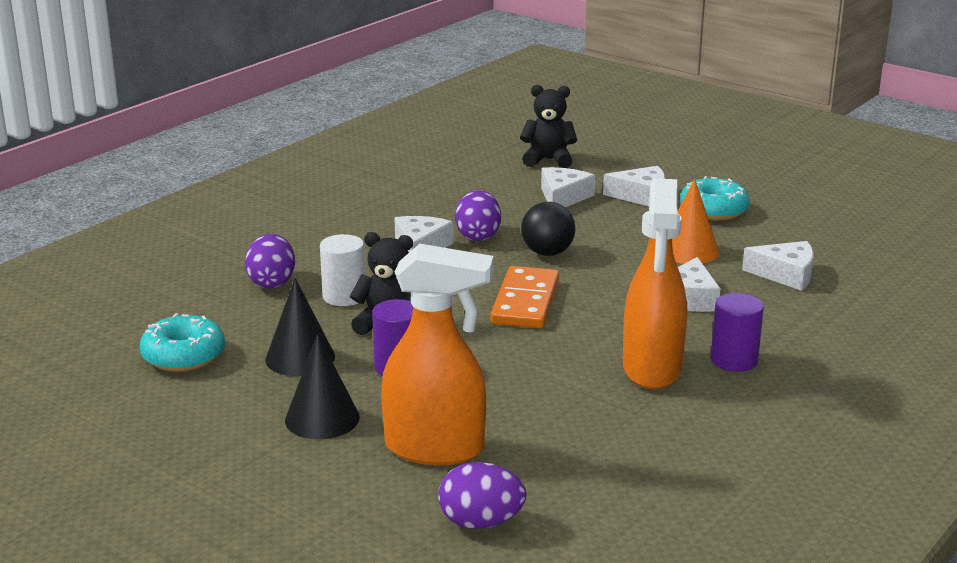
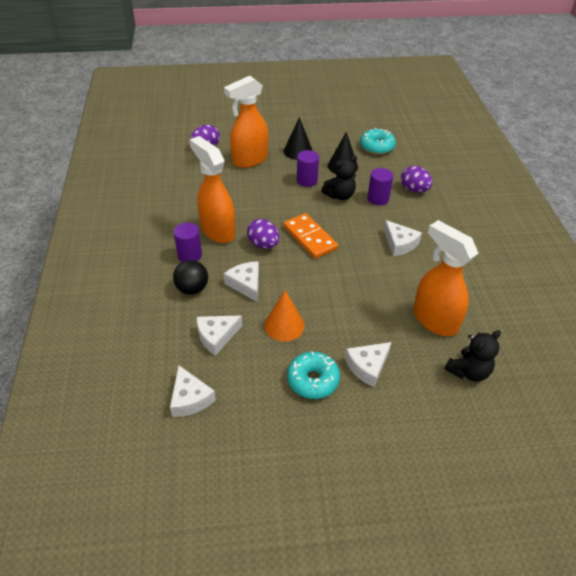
camera: 135 degrees right, 20 degrees up
(344, 296) = (378, 199): white cylinder -> purple cylinder
(478, 236) = (391, 268): purple egg -> purple egg (263, 244)
(513, 191) = (434, 320): none -> orange spray bottle
(547, 253) = (345, 277): black ball -> black ball (192, 289)
(563, 197) = (403, 333): white cheese -> white cheese (190, 398)

